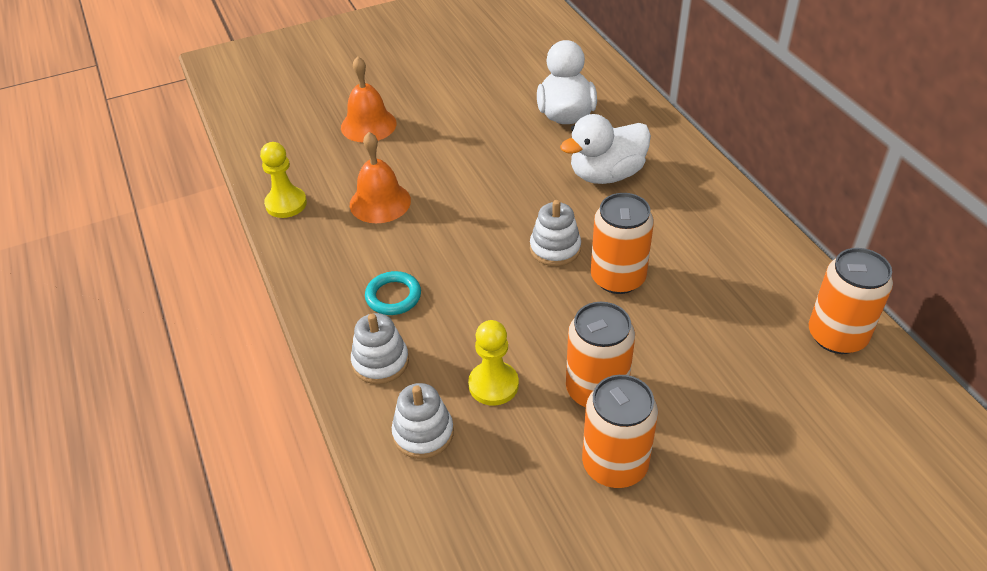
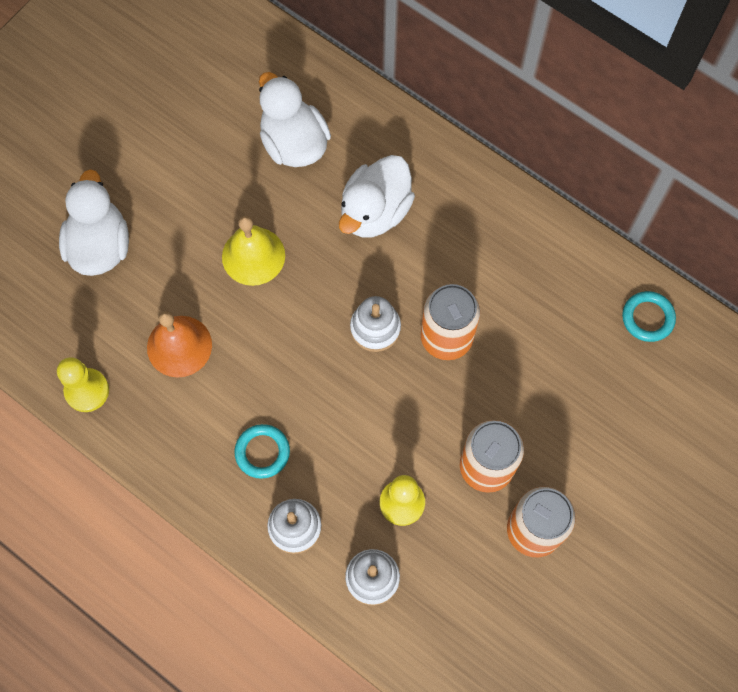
camera: 30 degrees left, 25 degrees up
(368, 125) = (100, 246): orange bell -> white duck
(483, 168) = (253, 256): none -> yellow bell
(837, 336) = (647, 318): orange can -> turquoise ring

